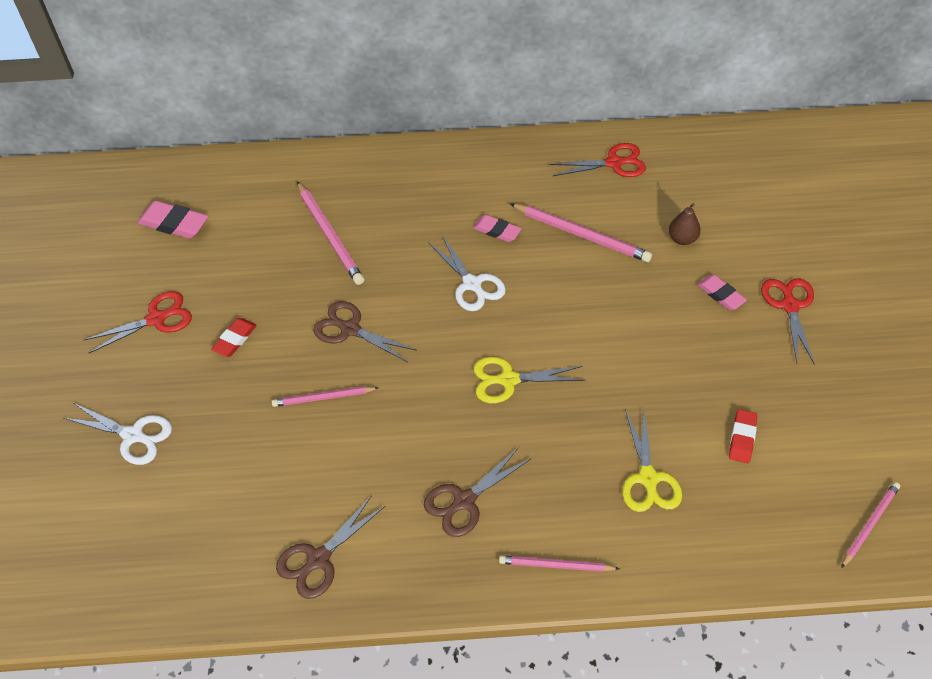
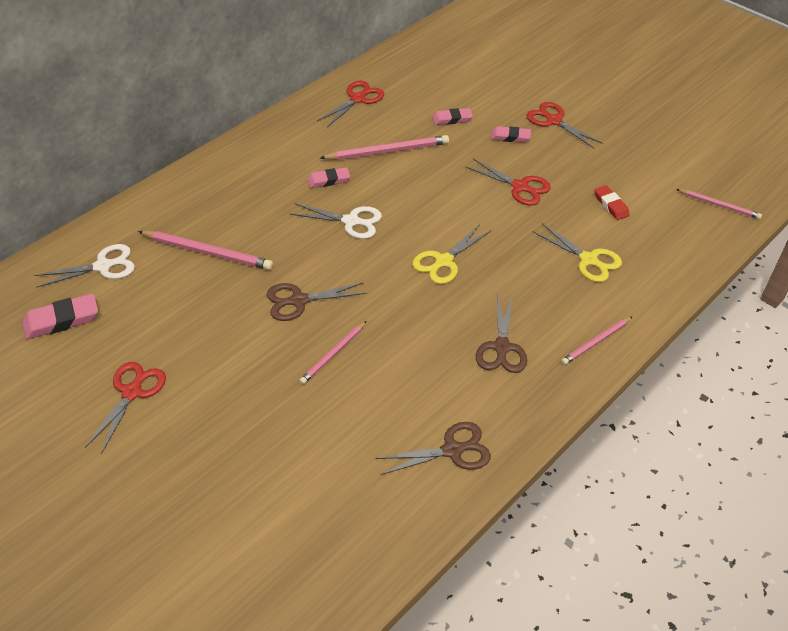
camera: 45 degrees left, 5 degrees down
(133, 436) = (215, 480): white scissors -> white scissors (103, 266)
(235, 339) = (217, 363): red eraser -> none
(318, 559) = (452, 450): brown scissors -> brown scissors turned 105 degrees counterclockwise
(668, 355) = (520, 187): none -> red scissors
(682, 239) = (452, 119): brown pear -> pink eraser
(869, 524) = (719, 205): pink pencil -> pink pencil turned 120 degrees clockwise

